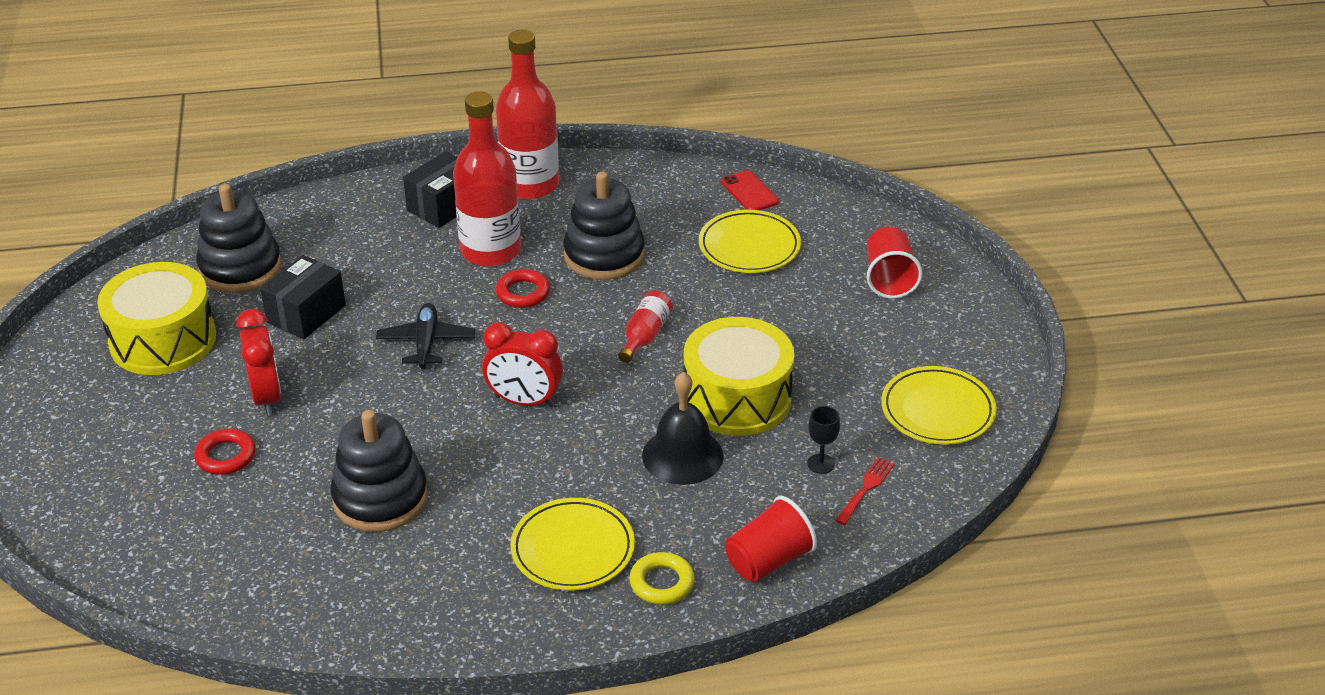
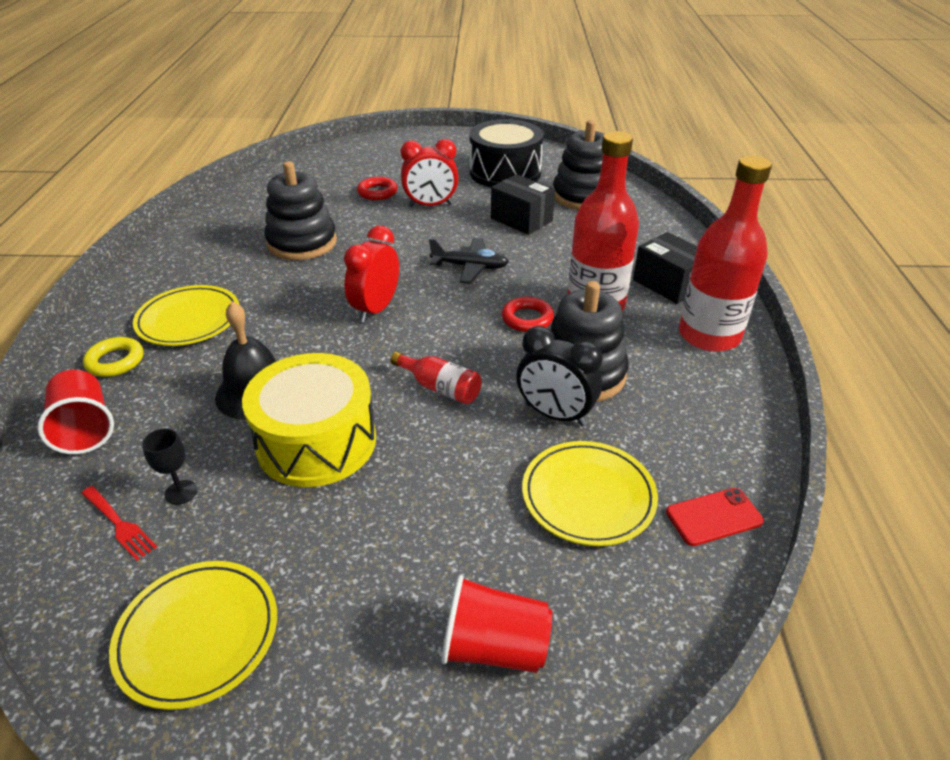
camera: 100 degrees right, 0 degrees up
(163, 340) = (505, 172): yellow drum -> black drum
(663, 267) = (555, 415): none -> black clock

